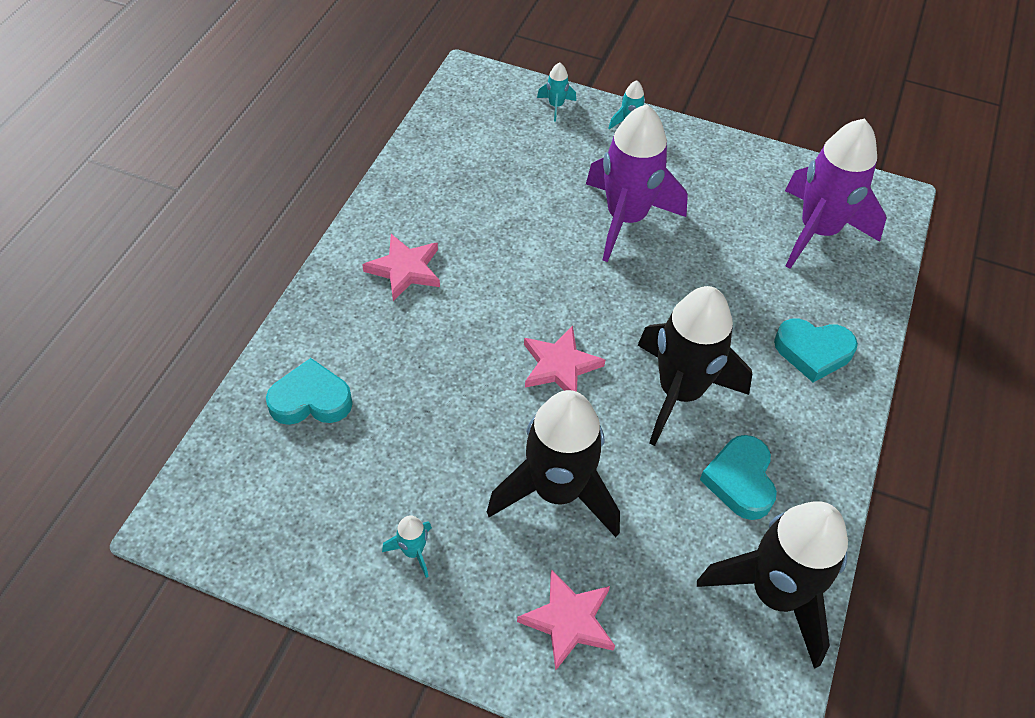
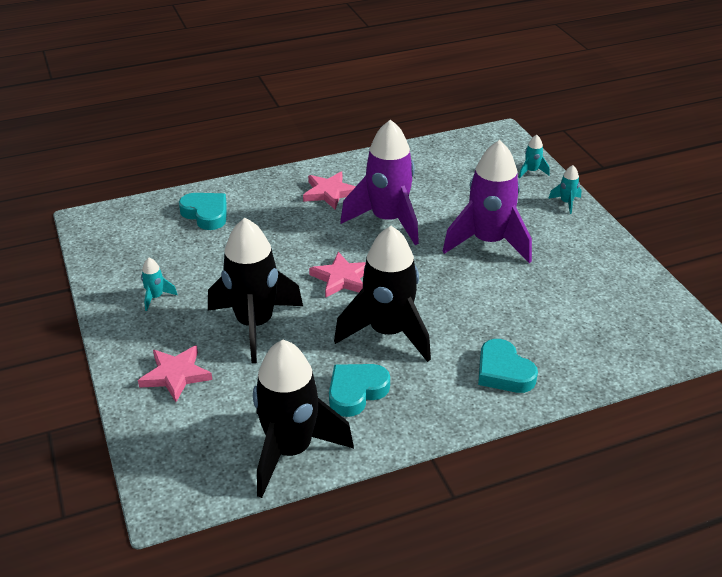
camera: 50 degrees right, 15 degrees down
(818, 231) = (611, 322): purple rocket -> purple rocket (388, 220)

